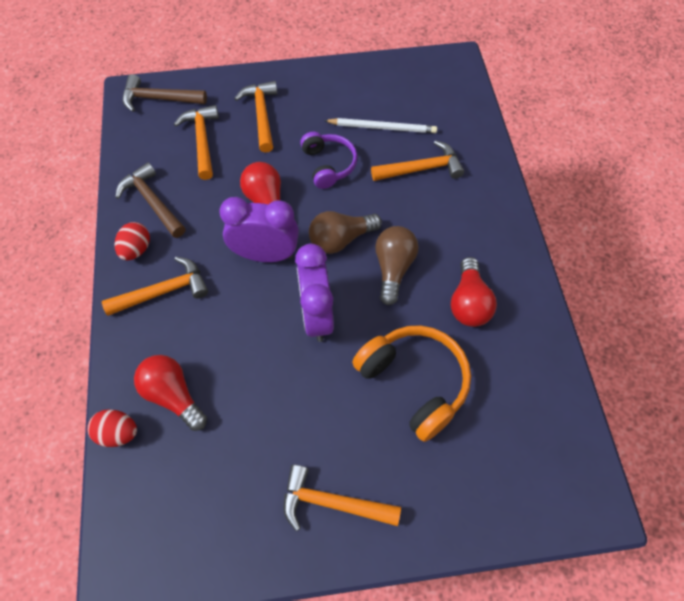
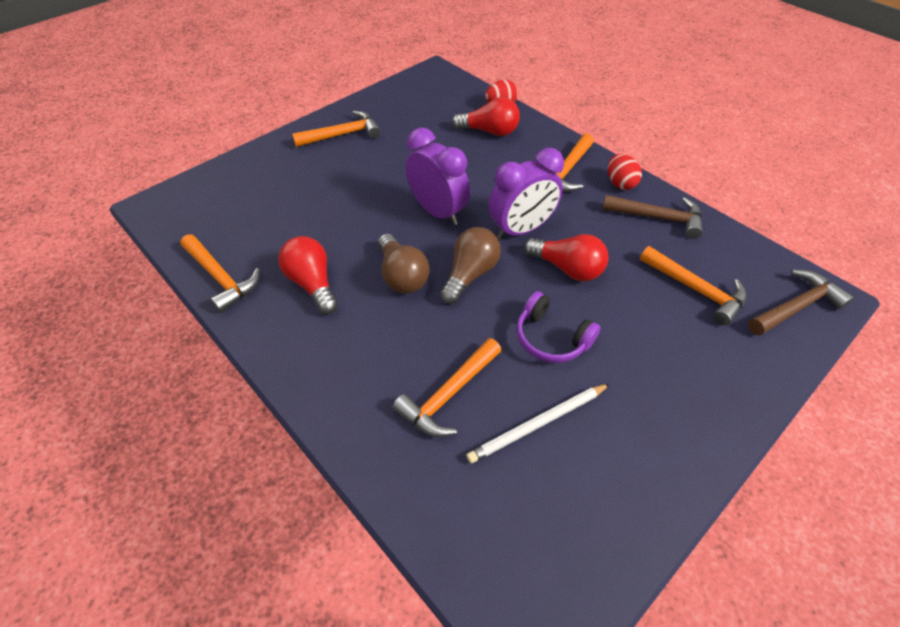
camera: 145 degrees right, 10 degrees down
(261, 115) = (681, 353): orange hammer -> orange hammer (221, 278)
(414, 382) = (327, 209): orange headphones -> none

